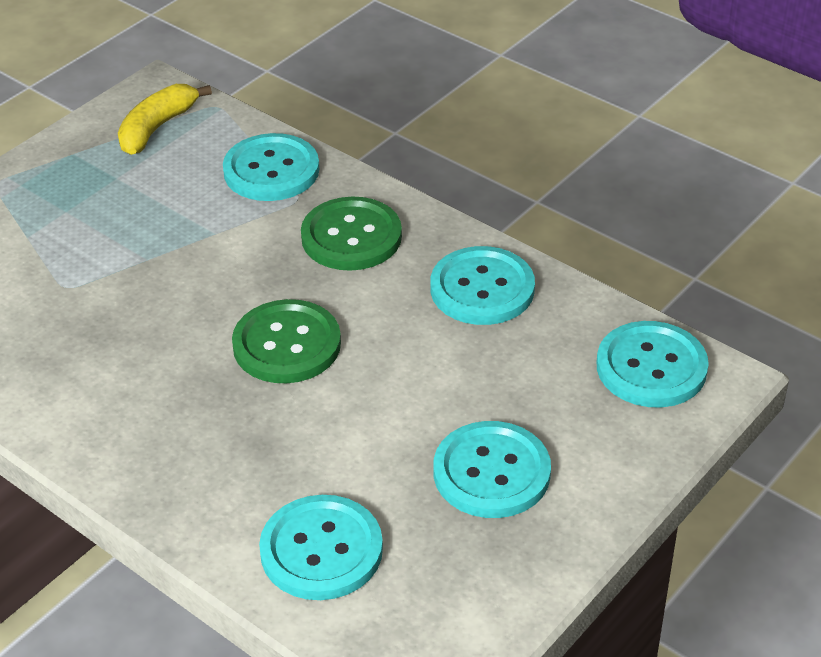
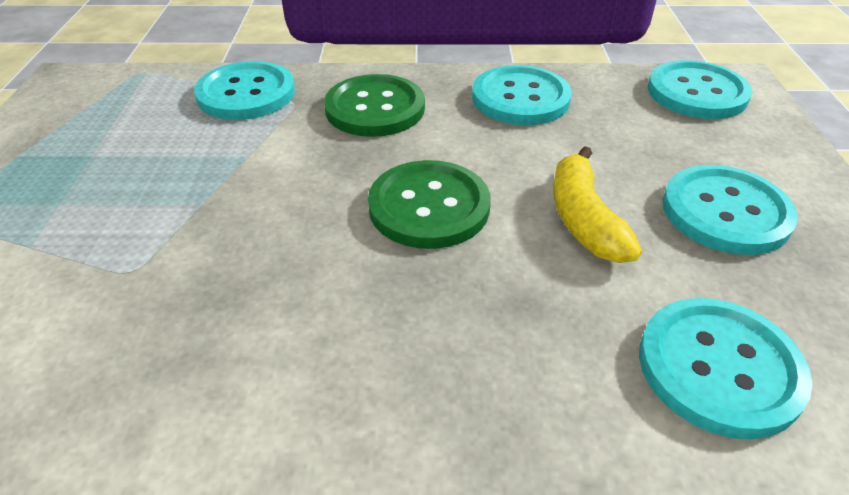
camera: 40 degrees left, 0 degrees up
(157, 128) = (96, 105): yellow banana -> yellow banana (583, 219)

